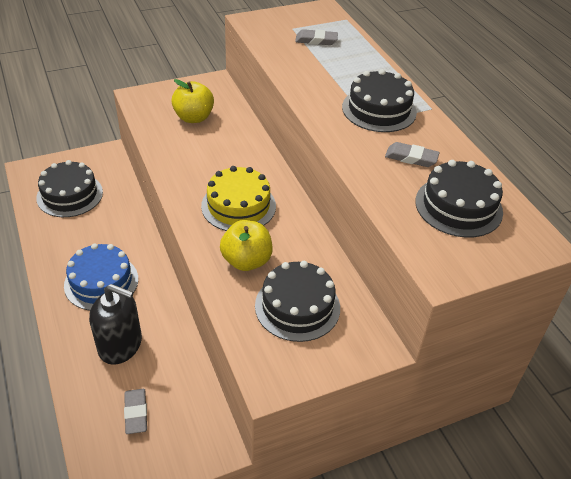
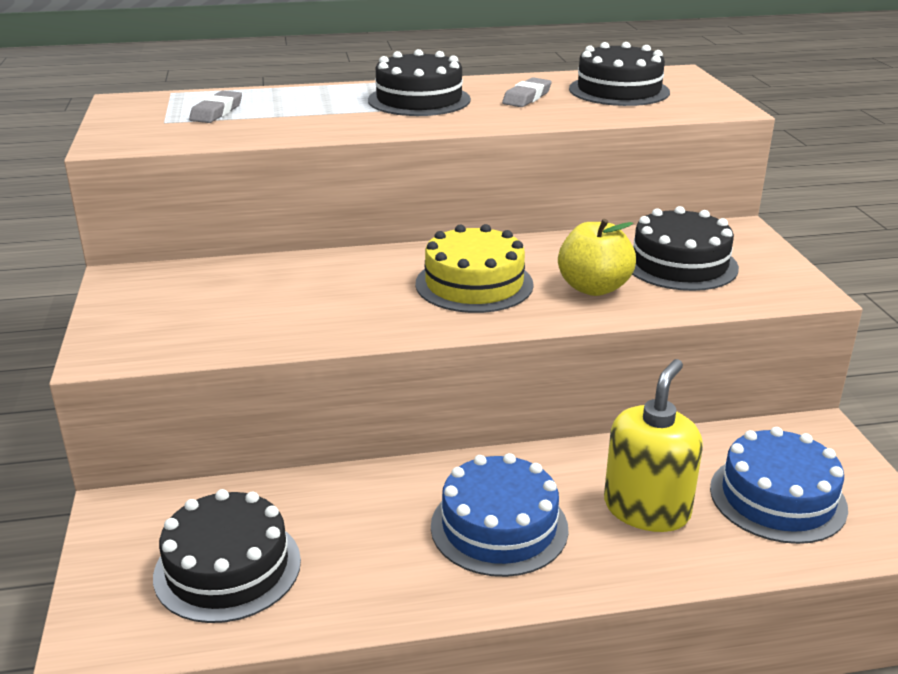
camera: 75 degrees left, 15 degrees down
(120, 345) = (646, 509): black soap dispenser -> yellow soap dispenser
(136, 413) = (777, 498): grey eraser -> blue cake
(194, 117) = (220, 303): yellow apple -> none

